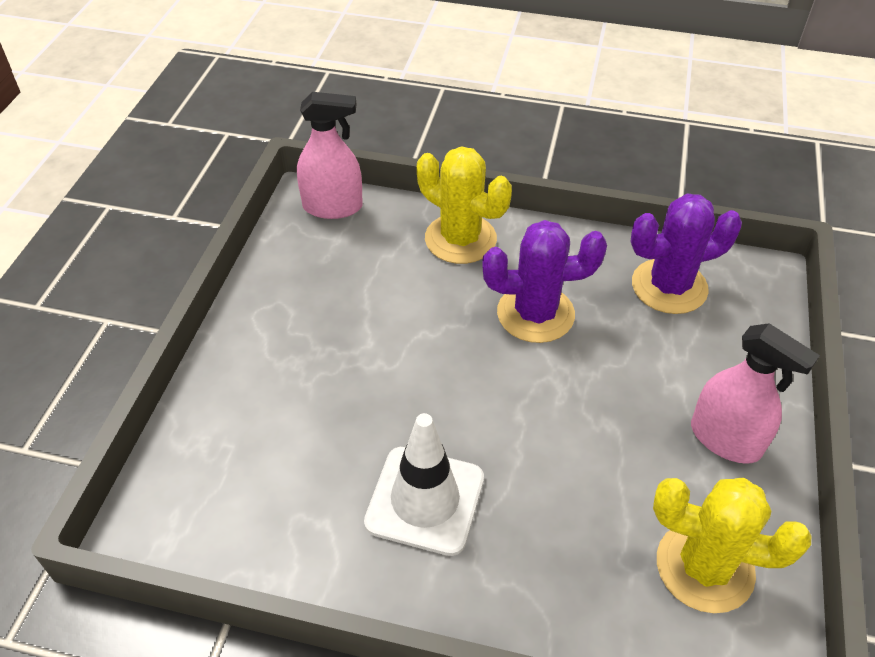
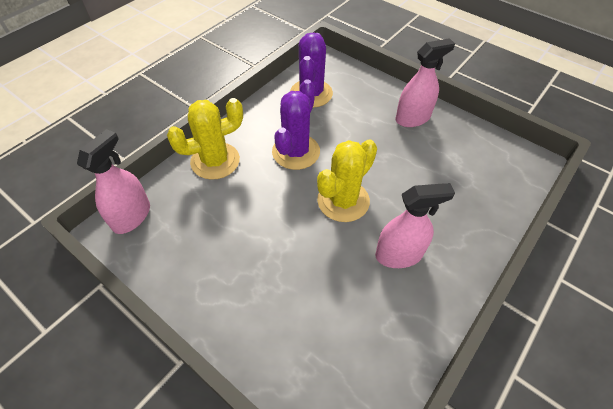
camera: 65 degrees left, 5 degrees up
(425, 500) = (399, 254): white traffic cone -> pink spray bottle
(704, 567) = (477, 157): yellow cactus -> yellow cactus (343, 201)

